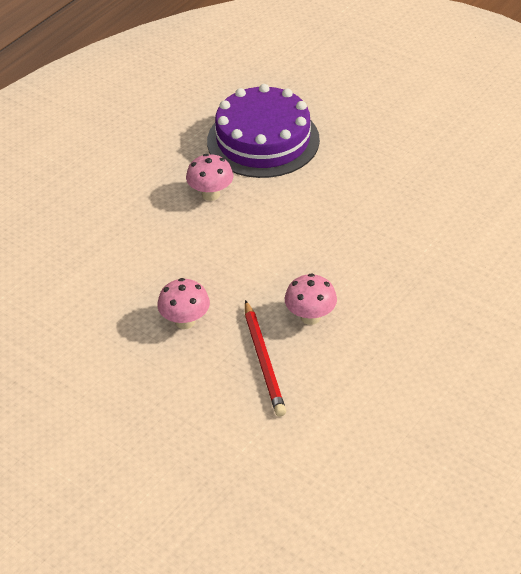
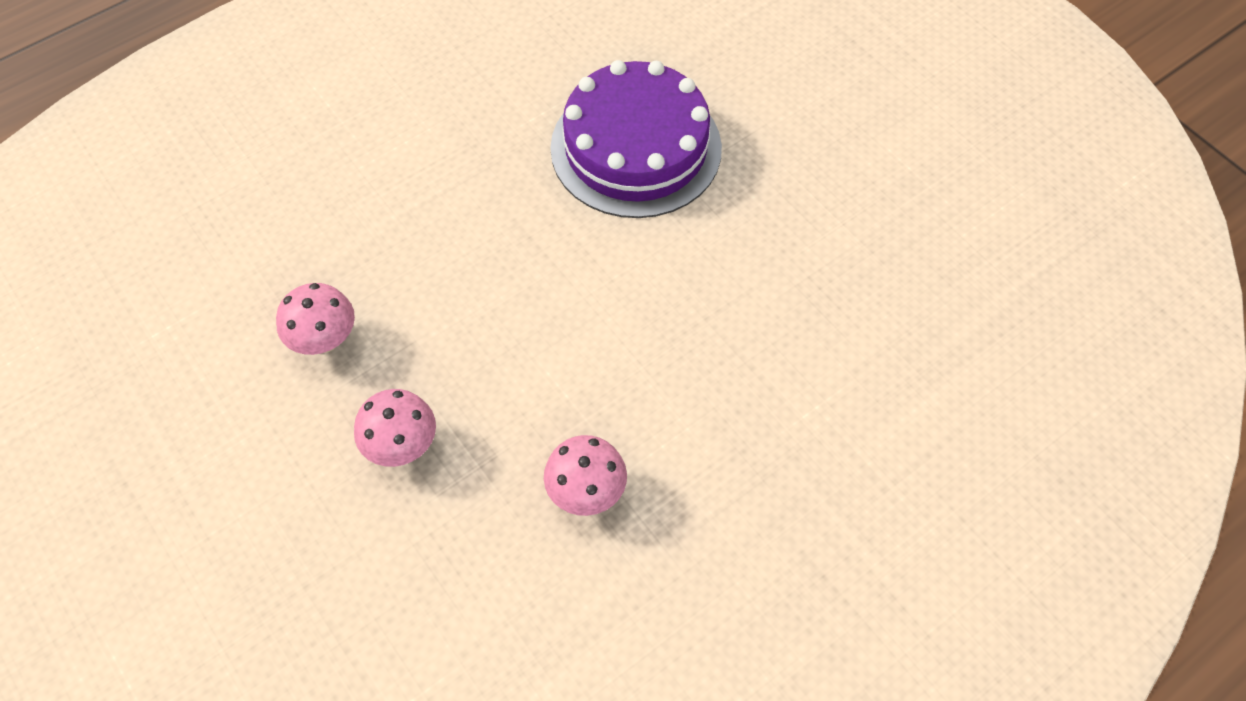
camera: 15 degrees right, 15 degrees up
(211, 194) = (525, 225): pink mushroom -> pink mushroom (324, 340)
(263, 360) = (487, 553): red pencil -> none

